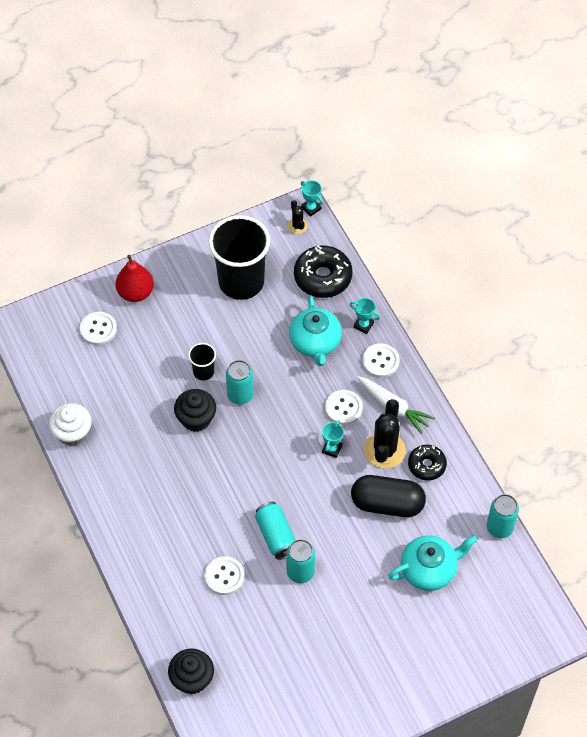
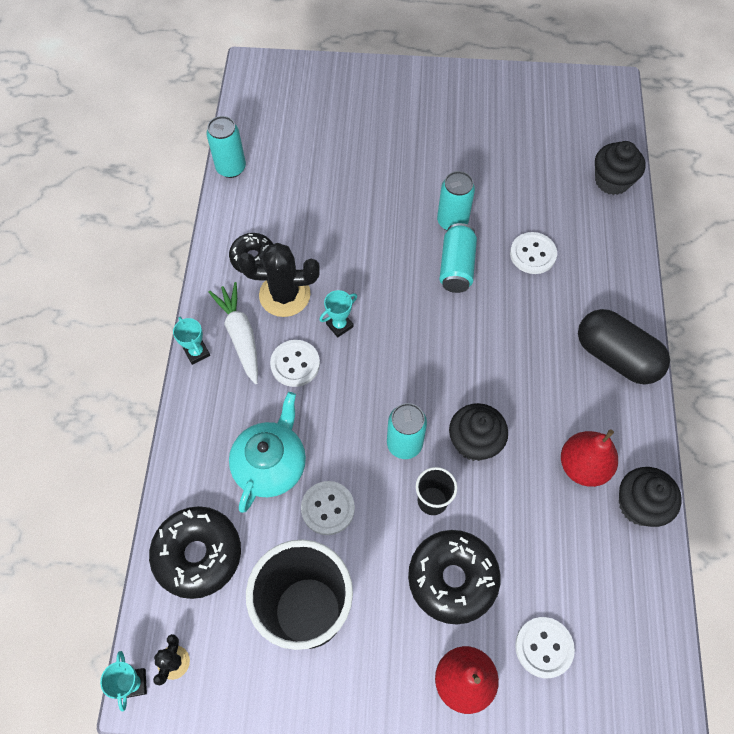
camera: 150 degrees left, 5 degrees up
(72, 433) = (639, 505): white cupcake -> black cupcake
(118, 439) = (583, 466): none -> red pear
(168, 337) = (452, 579): none -> black donut
(363, 325) = (198, 455): turquoise trophy -> turquoise trophy (197, 352)
(380, 361) = (213, 397): white button -> white button (328, 508)
(384, 450) = (284, 295): black cactus -> black cactus turned 45 degrees clockwise
(387, 504) = (321, 241): black capsule -> black capsule (616, 356)
(429, 569) = (325, 165): turquoise teapot -> none

